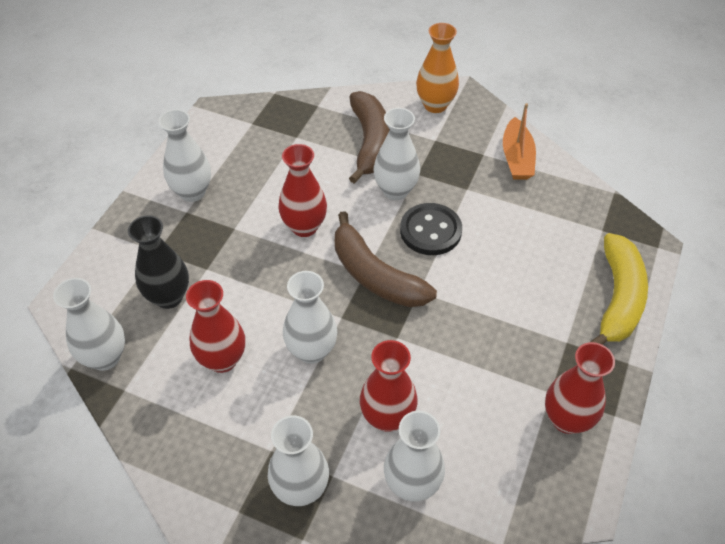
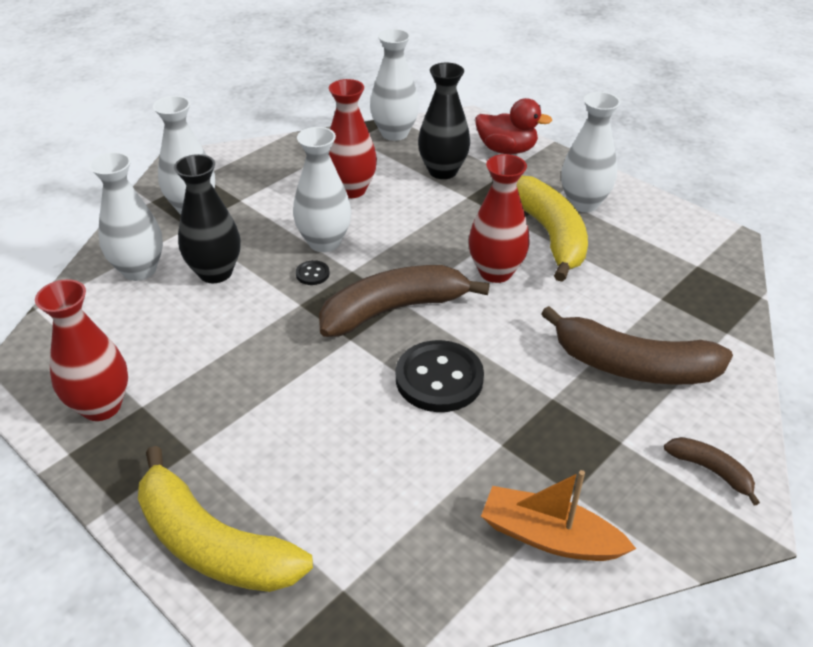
camera: 110 degrees right, 10 degrees down
(117, 258) = (506, 150): none -> red duck
(244, 205) = (550, 235): none -> yellow banana
(357, 343) = (312, 274): none -> black button
(387, 417) = (215, 272): red vase -> black vase
(395, 190) = (526, 366): white vase -> none
(435, 105) = (710, 470): orange vase -> brown banana

